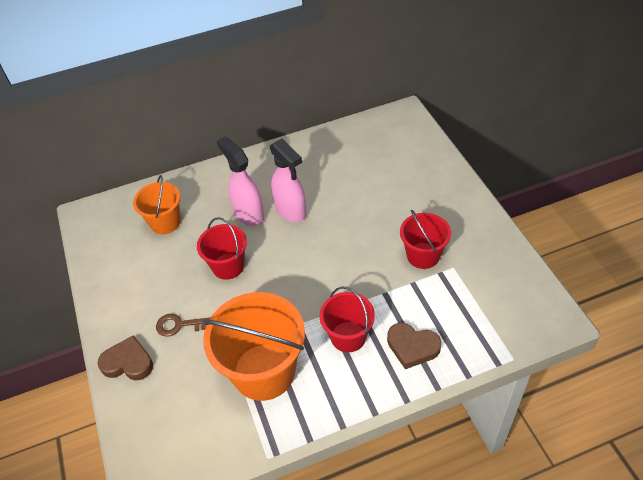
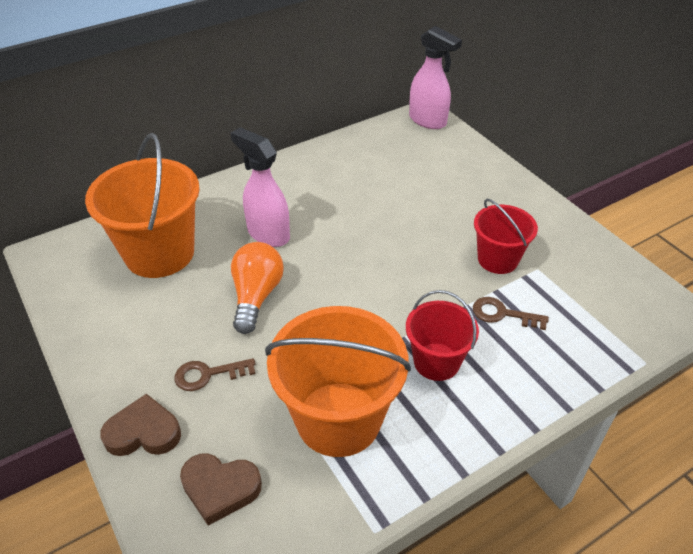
camera: 15 degrees left, 5 degrees down
(165, 222) = (159, 253): orange bucket -> orange bucket, size x1.72
(228, 266) = (256, 296): red bucket -> orange light bulb
(291, 211) = (321, 225): pink spray bottle -> pink spray bottle (428, 121)
(412, 303) = (503, 314): none -> brown key
(412, 347) = (520, 364): brown heart -> brown heart (220, 488)

